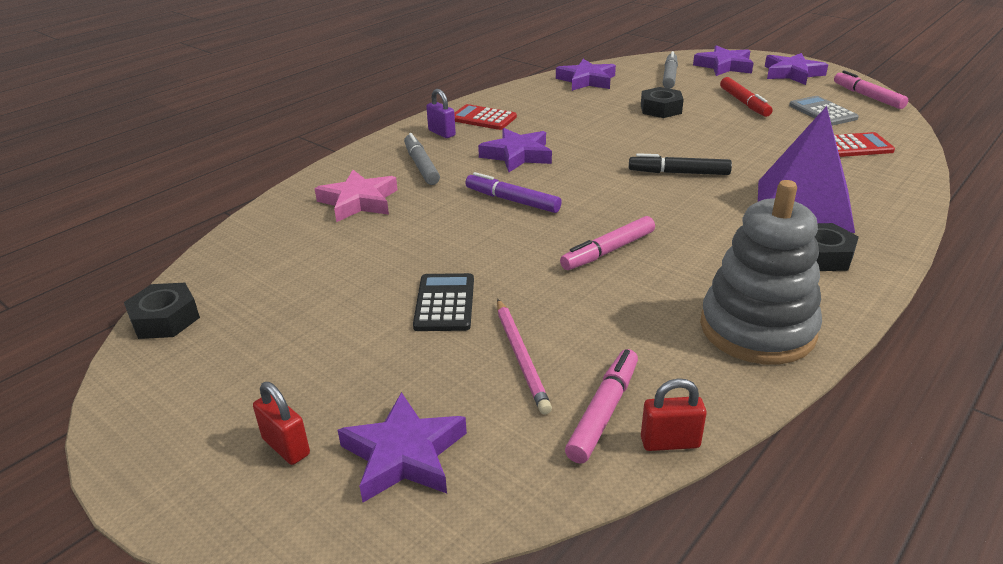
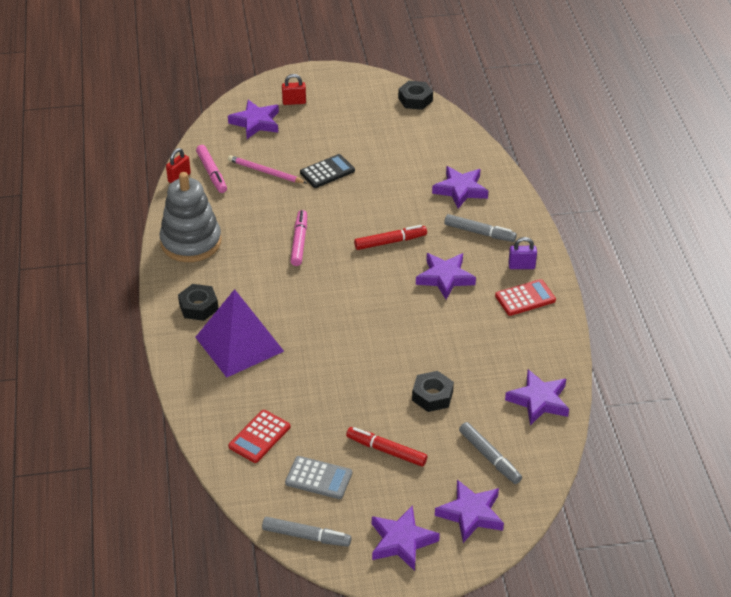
camera: 130 degrees right, 10 degrees up
(358, 201) = (460, 190): pink star -> purple star
(445, 303) = (327, 172): black calculator -> black calculator turned 75 degrees counterclockwise
(513, 201) = (390, 242): purple marker -> red marker
(679, 173) = (335, 327): black marker -> none
(868, 96) = (306, 536): pink marker -> grey marker

